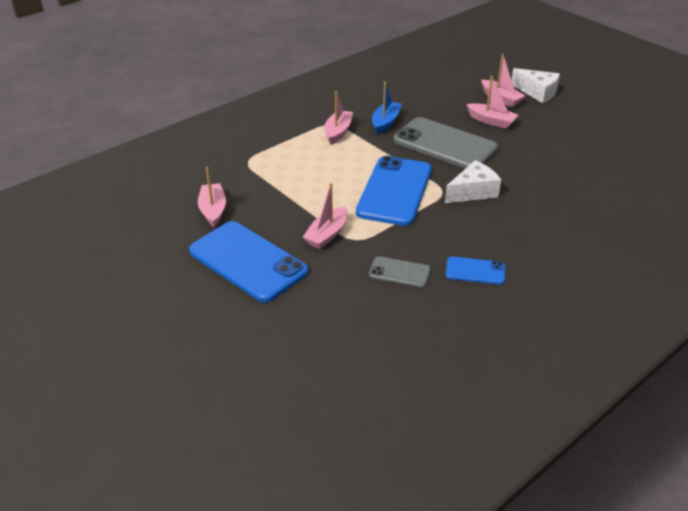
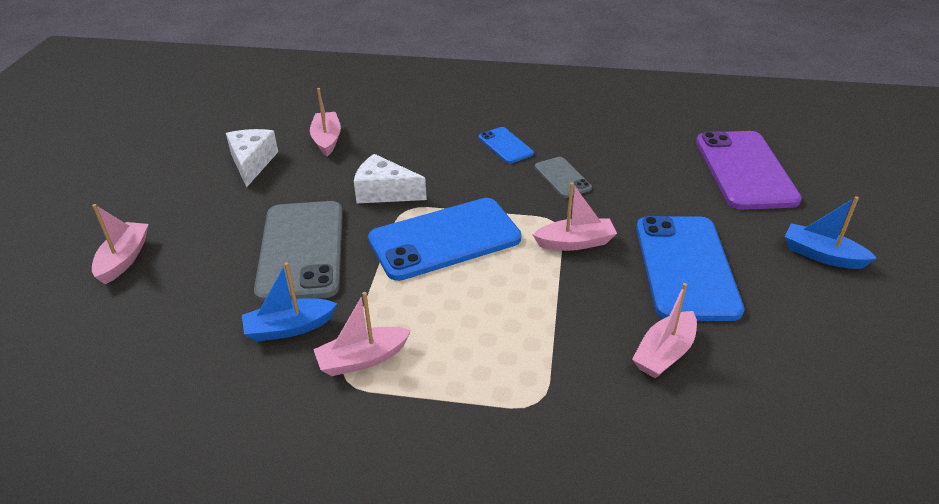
camera: 130 degrees left, 0 degrees up
(169, 329) = (822, 255): none -> blue boat
(286, 378) = (745, 170): none -> purple phone
(491, 121) = (202, 241): pink boat -> pink boat (327, 140)
(537, 92) = (80, 237): white cheese -> white cheese (252, 163)

